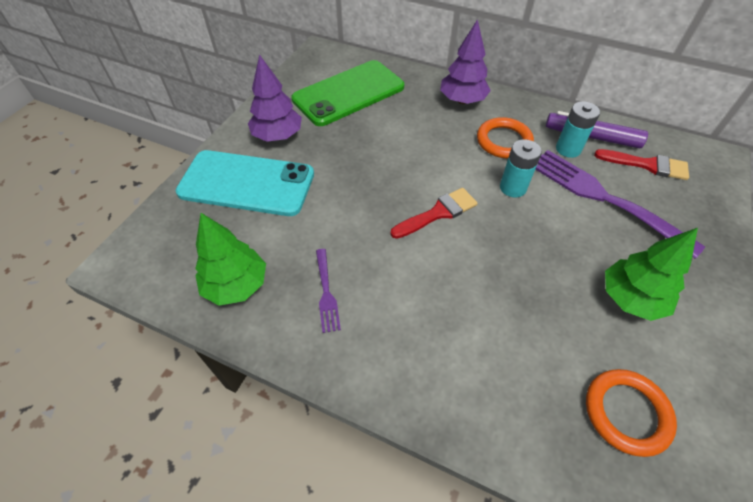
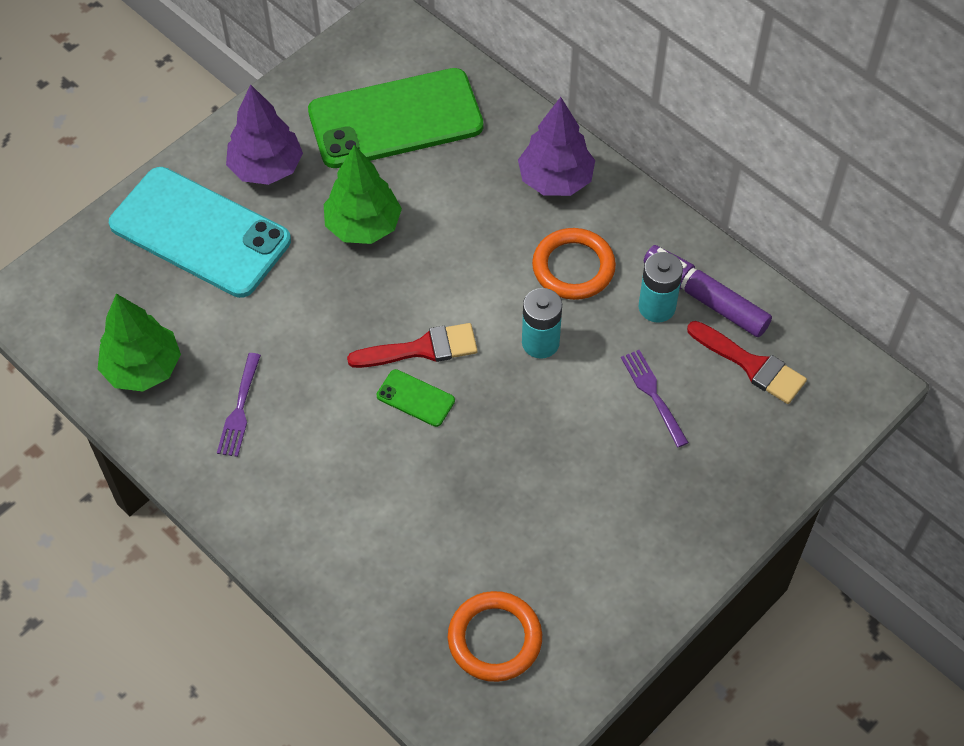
camera: 20 degrees right, 5 degrees up
(452, 246) = (415, 398): none -> green phone
(604, 198) = (653, 394): purple fork -> purple fork, size x0.47
(630, 299) = (589, 529): green tree -> green tree (363, 226)

